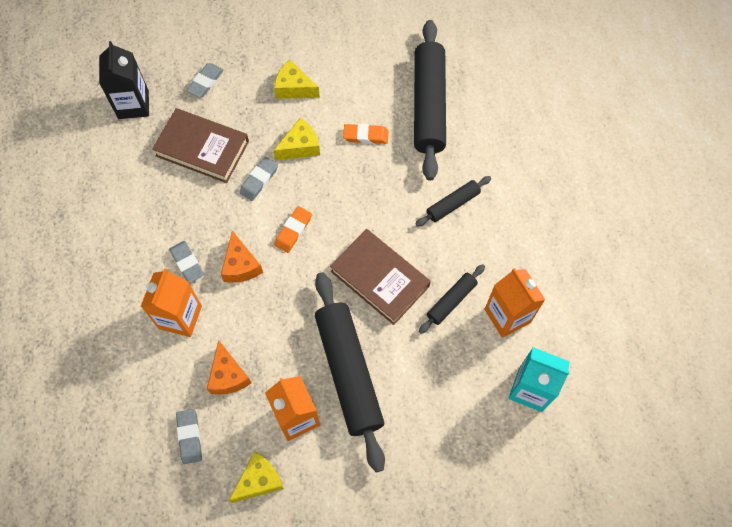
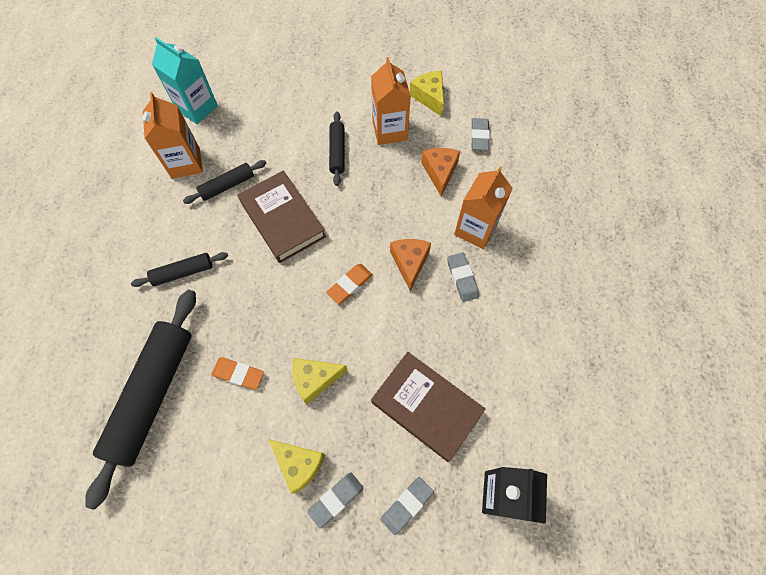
camera: 165 degrees left, 0 degrees up
(259, 180) = (371, 350): grey eraser -> grey eraser (336, 499)
(259, 480) = (429, 97): yellow cheese -> yellow cheese turned 90 degrees clockwise
(348, 372) = (337, 152): black rolling pin -> black rolling pin, size x0.48

